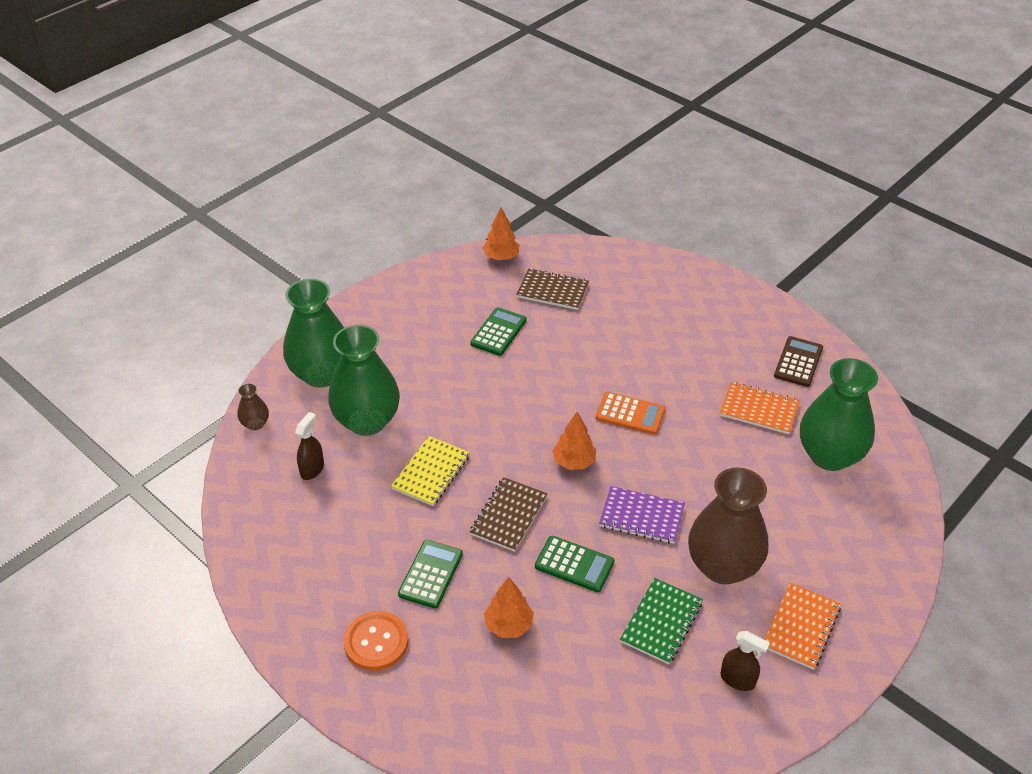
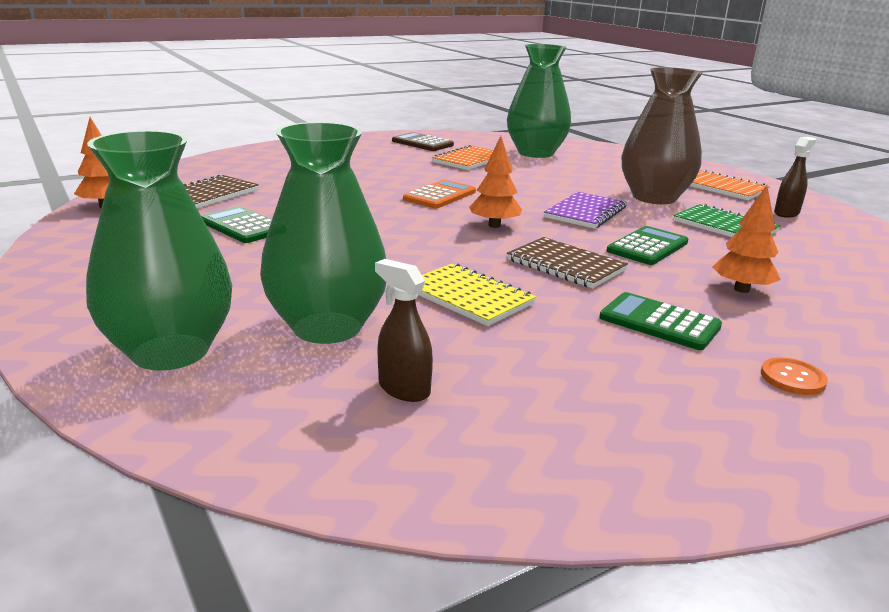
camera: 75 degrees left, 20 degrees down
(255, 424) = (229, 440): brown vase -> none
(376, 642) = (792, 378): orange button -> orange button, size x0.59

